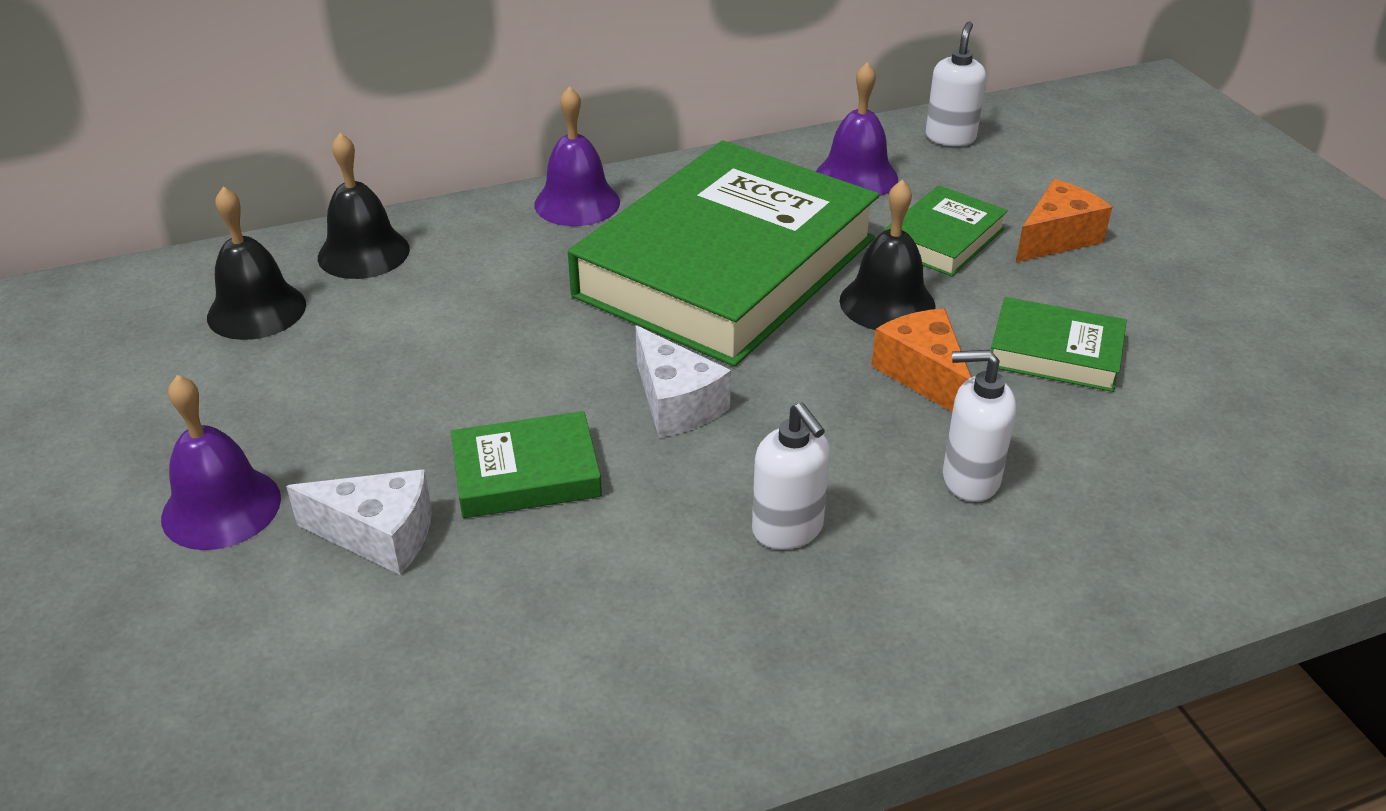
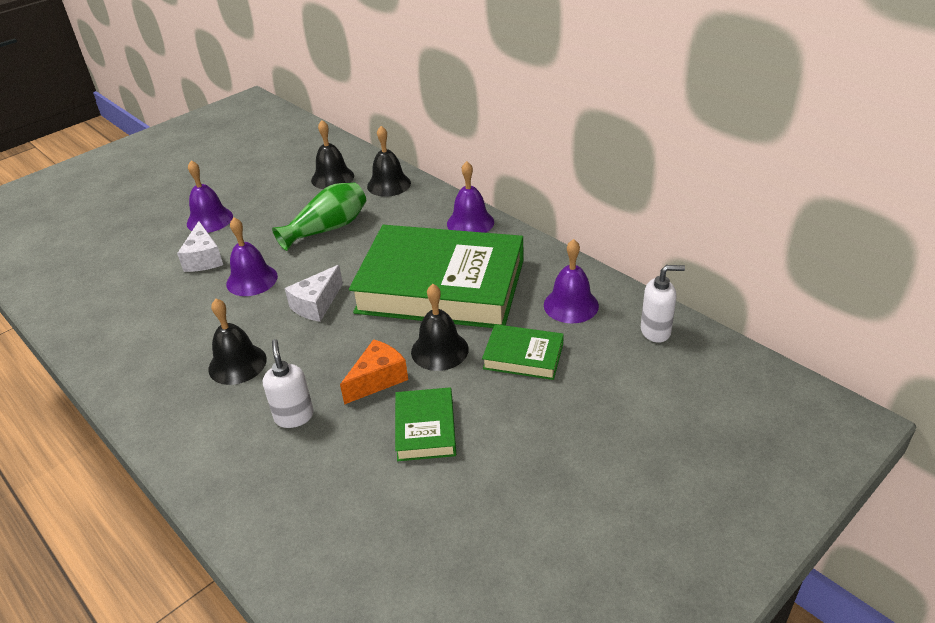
camera: 70 degrees right, 0 degrees up
(440, 349) = (327, 229): none -> green vase
(526, 473) = (252, 280): green book -> purple bell
(788, 529) = (237, 364): white soap dispenser -> black bell
(1056, 238) = (559, 406): orange cheese -> none

